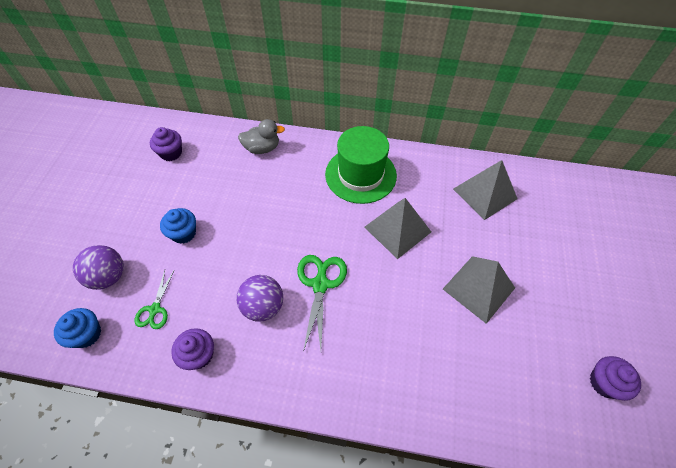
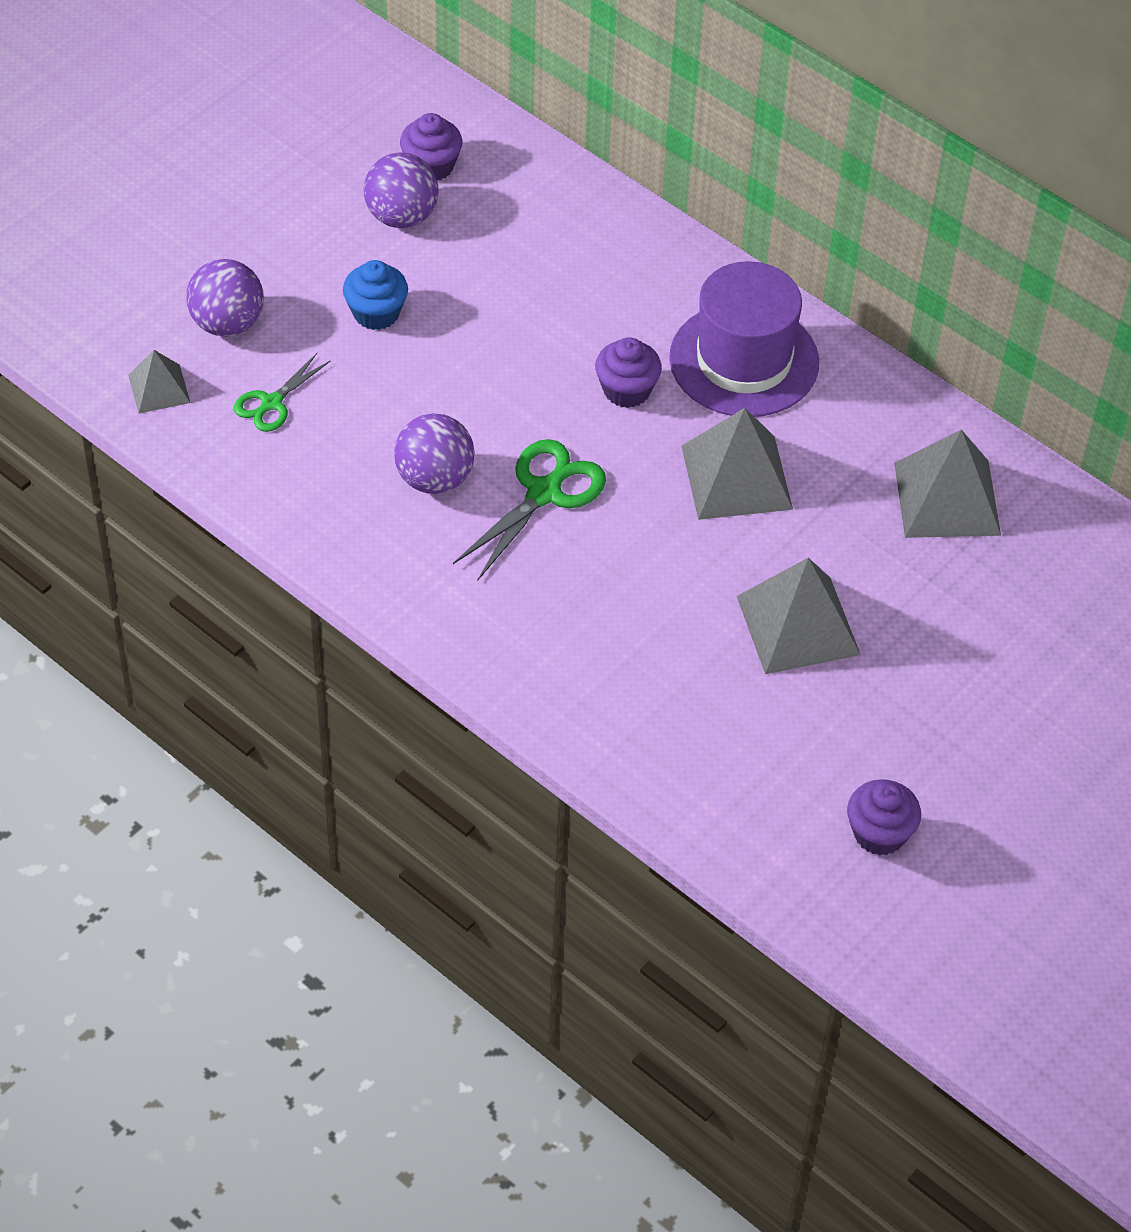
camera: 30 degrees right, 5 degrees down
(87, 334) = (159, 388): blue cupcake -> grey pyramid
(170, 181) = (401, 216): none -> purple ball
(199, 355) = (301, 494): purple cupcake -> purple cupcake (627, 390)
(262, 148) = (599, 231): grey duck -> none
(360, 175) = (744, 360): green hat -> purple hat

